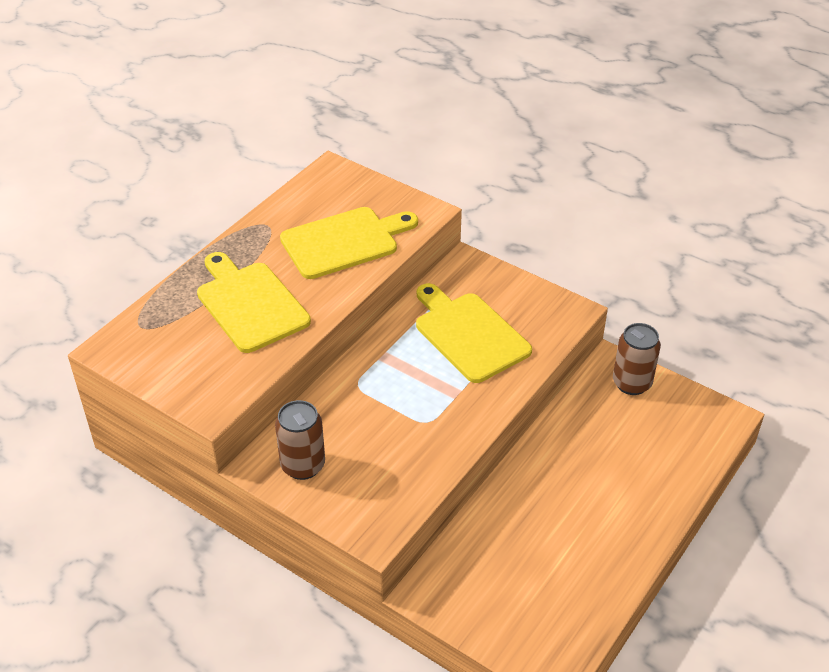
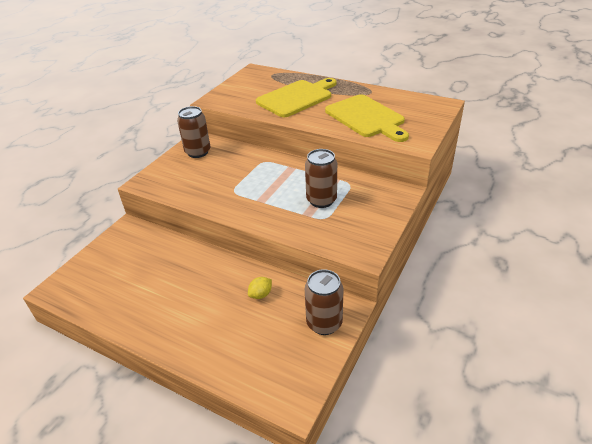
camera: 85 degrees right, 5 degrees down
(469, 334) = (321, 200): yellow cutting board -> brown can
(585, 434) = (260, 294): none -> yellow lemon

